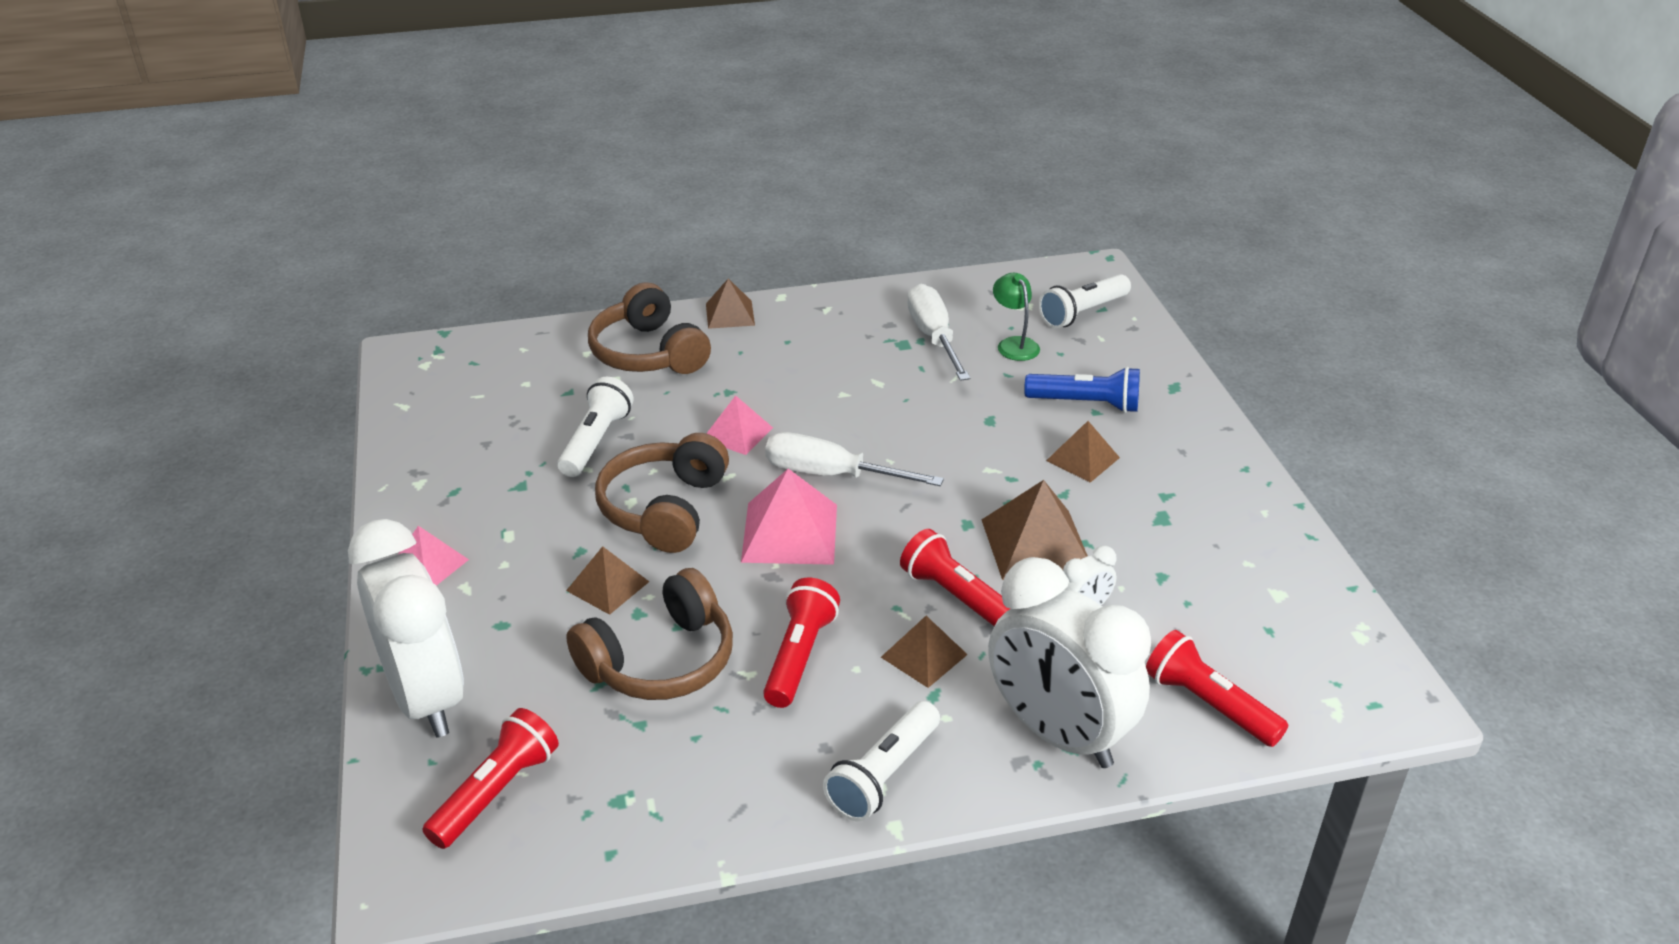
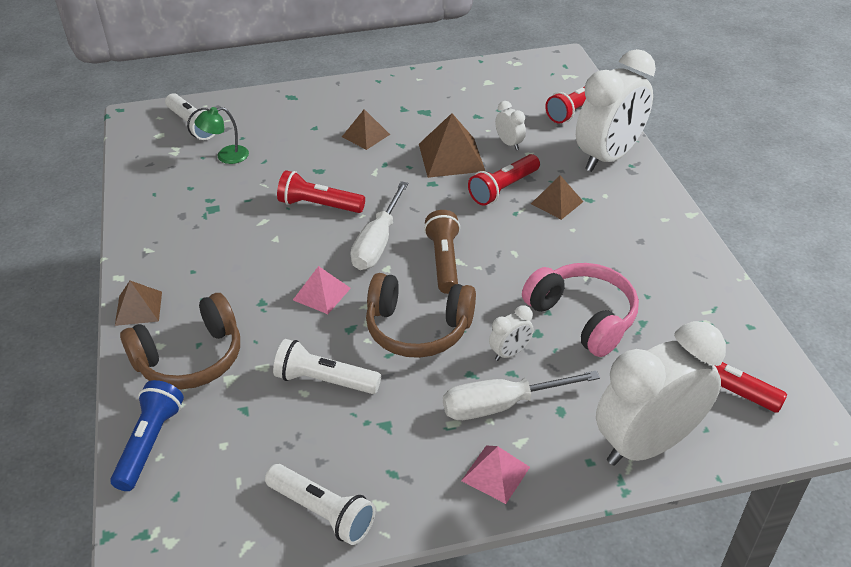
camera: 90 degrees left, 5 degrees up
(608, 586) = (510, 353): brown pyramid -> white clock
(660, 661) = (583, 317): brown headphones -> pink headphones
(790, 533) = (444, 261): pink pyramid -> brown flashlight
(799, 656) = (566, 253): red flashlight -> red flashlight (319, 205)
(883, 775) = (655, 218): white flashlight -> white flashlight (322, 512)
(933, 337) = (207, 193): white screwdriver -> white screwdriver (501, 405)
(1086, 404) = (305, 130): blue flashlight -> blue flashlight (150, 443)

